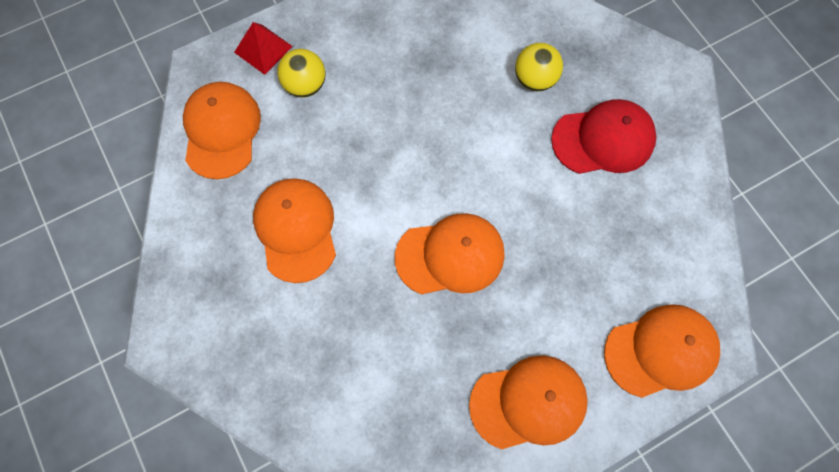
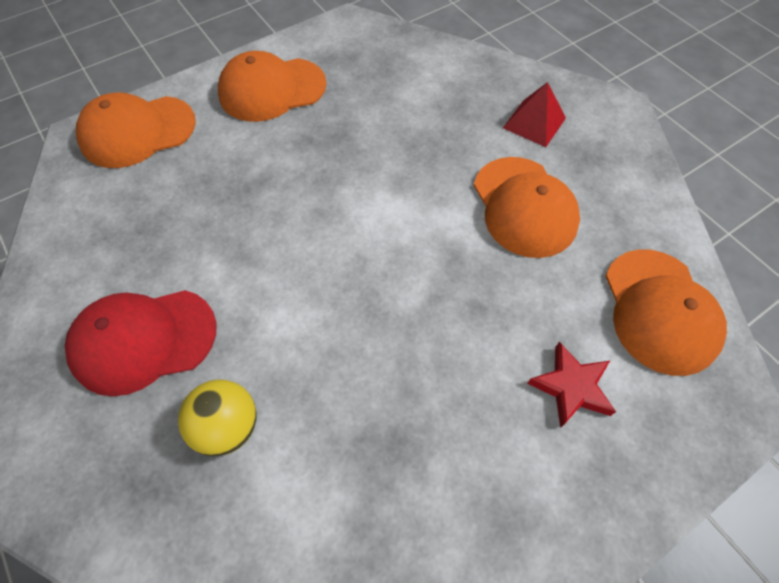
camera: 175 degrees right, 10 degrees down
(263, 49) = (656, 444): red pyramid -> red pyramid (534, 123)
(305, 85) = (571, 387): yellow ball -> red star
(450, 256) = (348, 194): orange cap -> none

